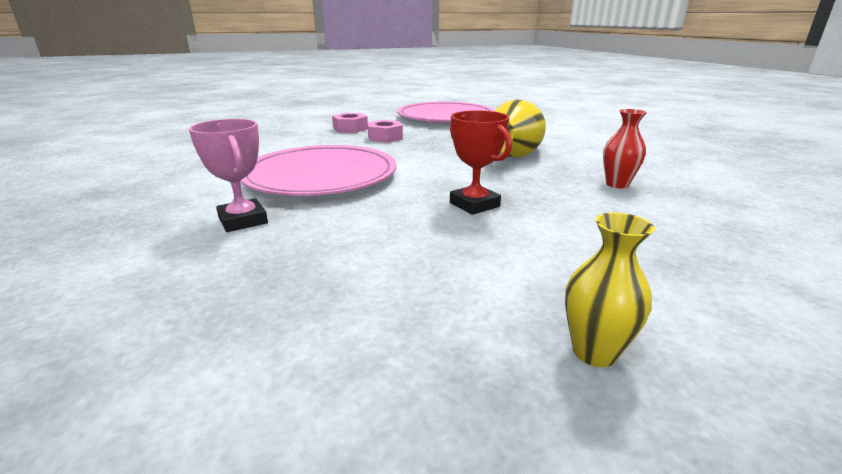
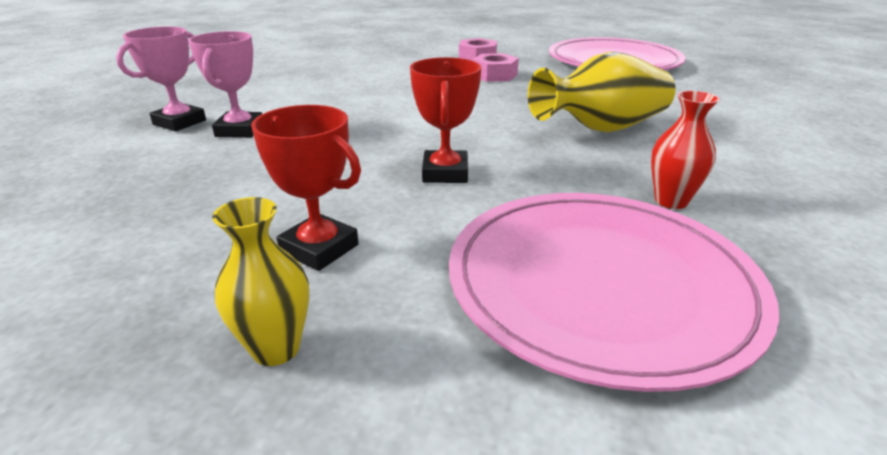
camera: 35 degrees right, 5 degrees up
(157, 231) = (179, 122): none -> pink trophy
(320, 176) = (362, 104): pink plate -> pink plate (600, 284)
(490, 279) = (319, 248): none -> red trophy

